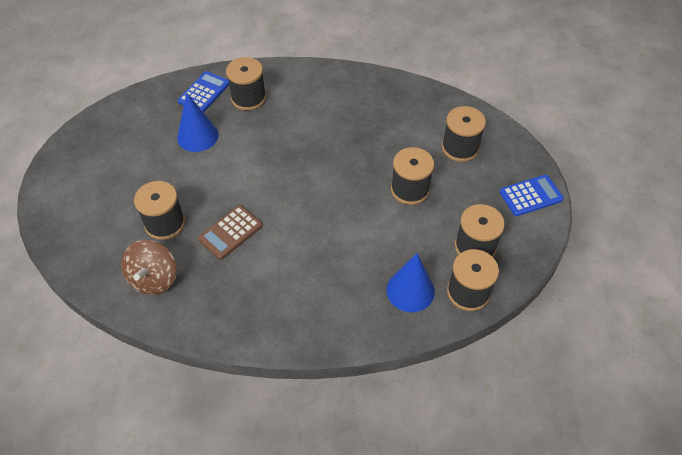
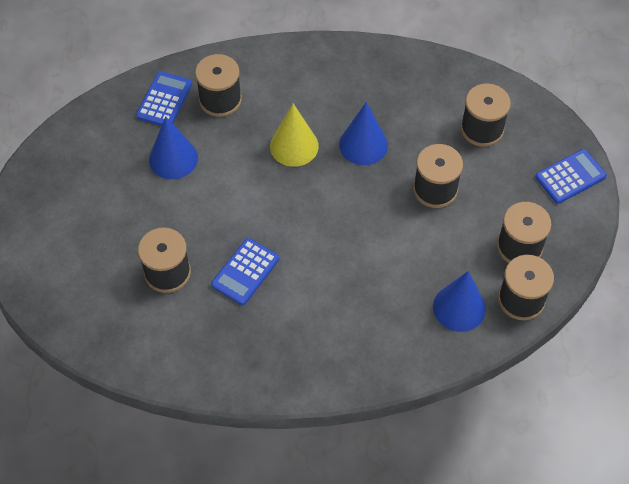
camera: 10 degrees left, 5 degrees up
(154, 279) = (175, 339): brown spinning top -> none
(230, 232) = (245, 272): brown calculator -> blue calculator
(298, 140) = (294, 146): none -> yellow cone
(356, 146) = (363, 145): none -> blue cone

